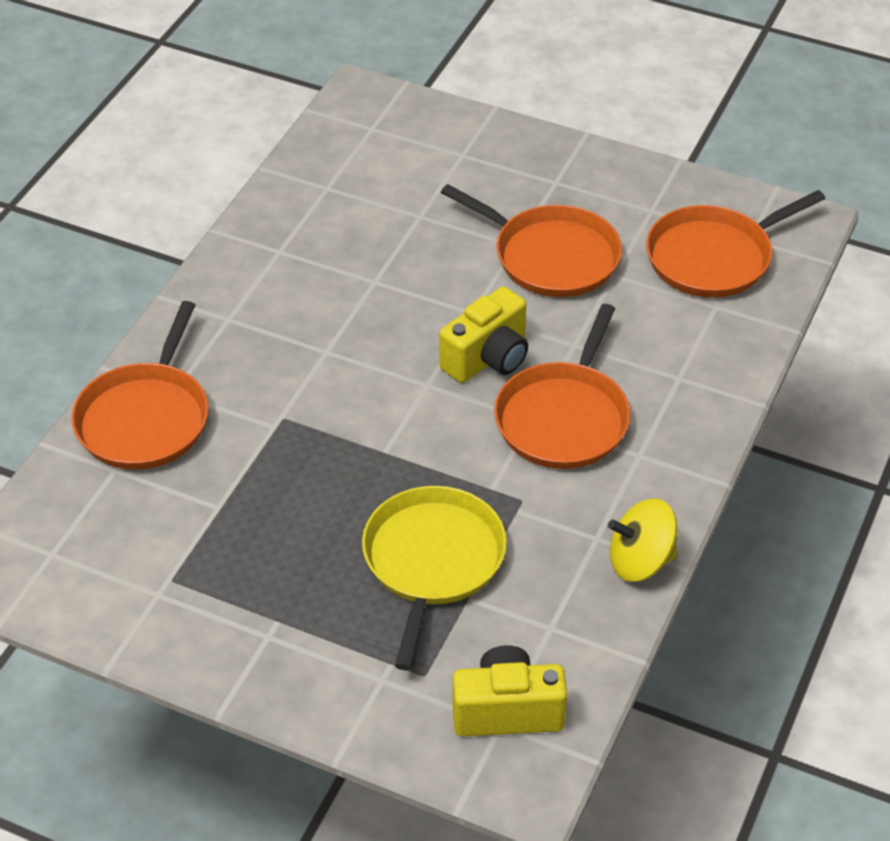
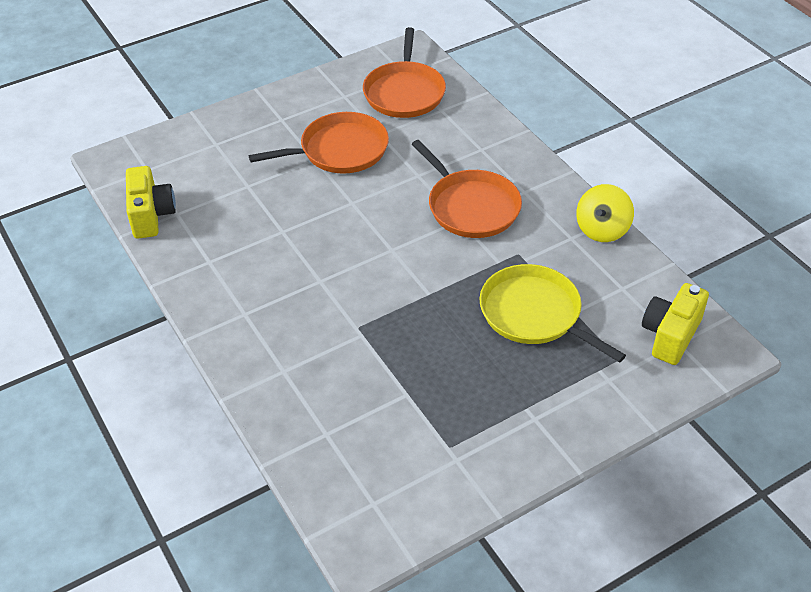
camera: 55 degrees left, 0 degrees up
(145, 418) = (294, 396): orange pan -> none
(488, 358) = (395, 214): yellow camera -> yellow camera (151, 215)

